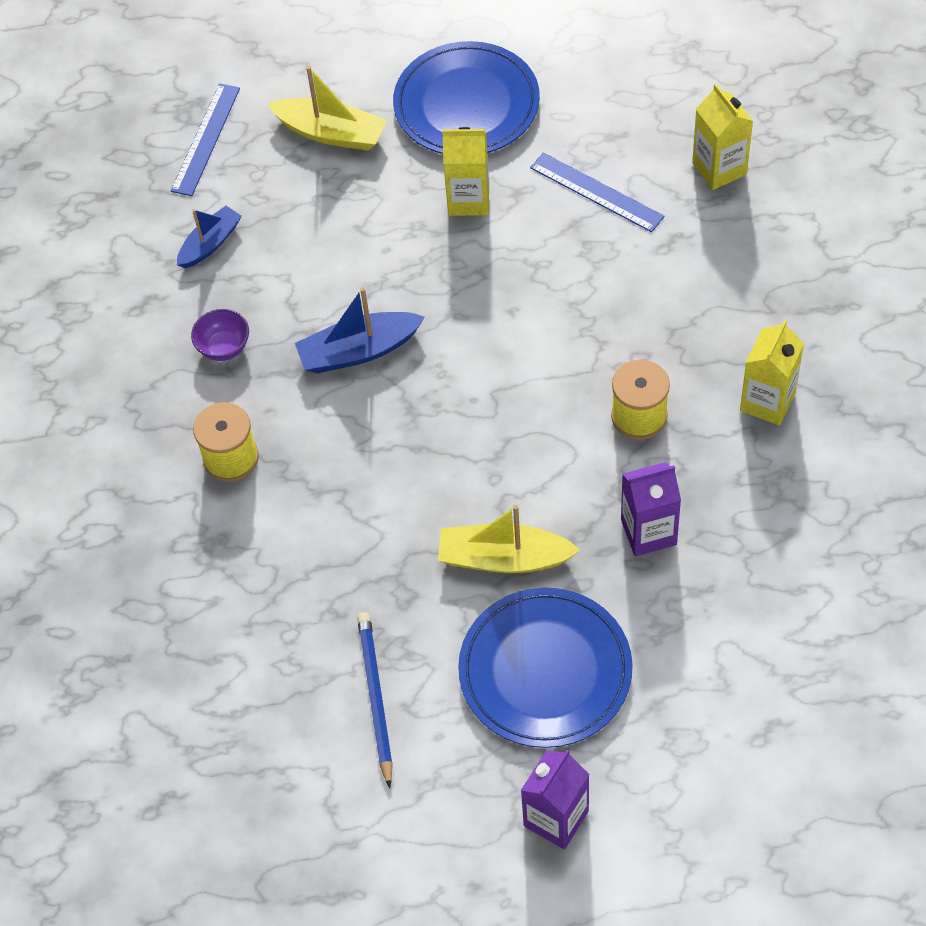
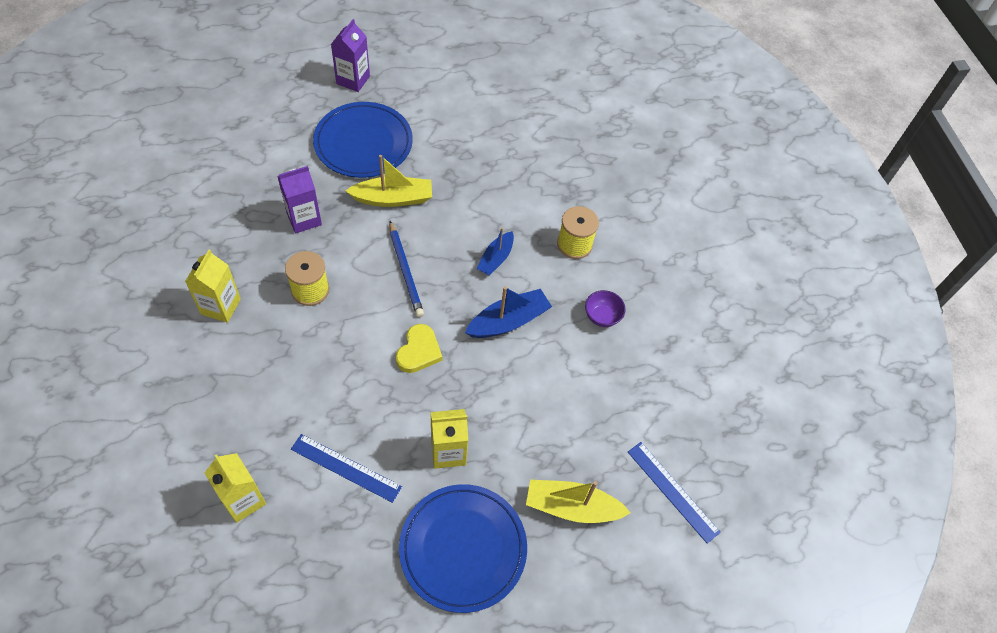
camera: 160 degrees right, 0 degrees up
(206, 139) = (672, 491): blue ruler -> blue ruler turned 45 degrees counterclockwise
(210, 244) = (637, 396): blue boat -> blue boat (495, 259)
(375, 698) = (457, 125): blue pencil -> blue pencil (405, 271)
(490, 320) = (419, 351): none -> yellow heart

